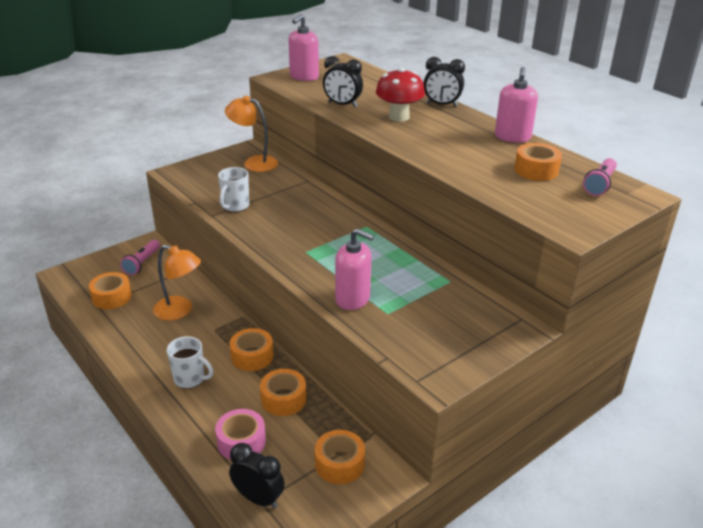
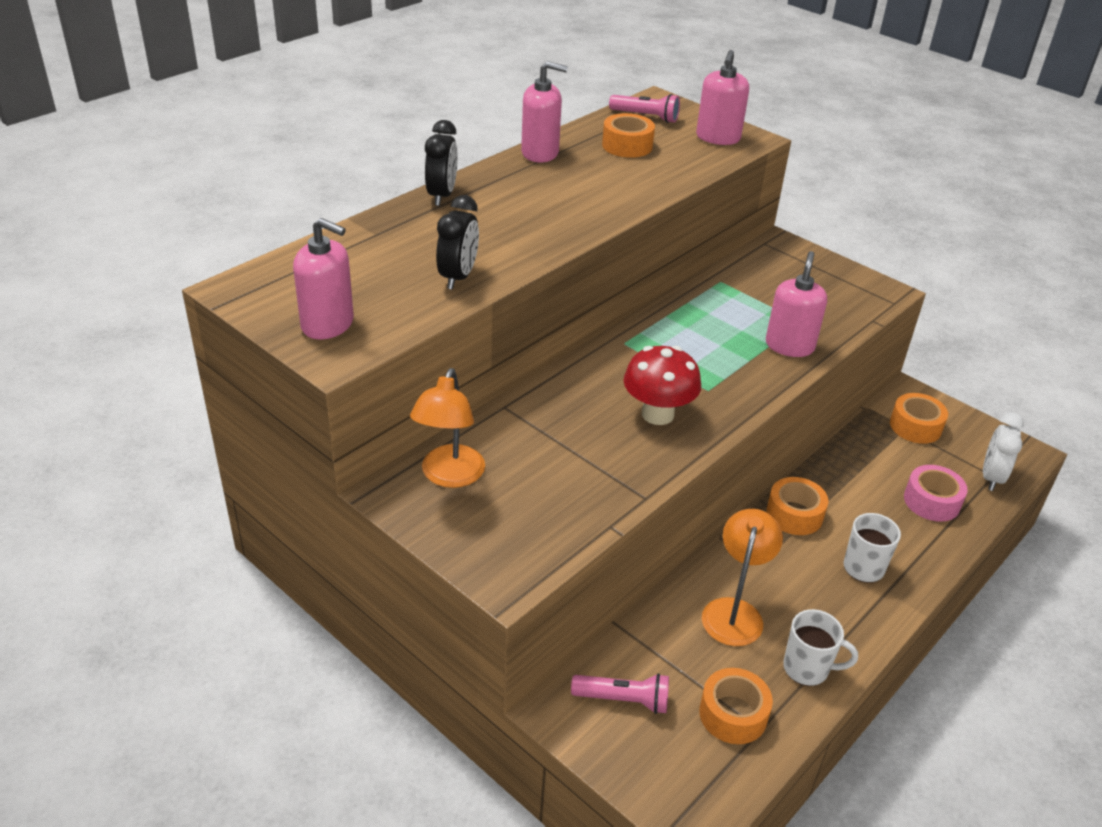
camera: 100 degrees left, 5 degrees up
(235, 206) = (610, 475): white mug -> white mug (807, 669)
(258, 498) = (991, 477): black clock -> white clock
(283, 399) = (852, 476): orange tape -> none
(399, 117) = (496, 228): red mushroom -> red mushroom (657, 414)
(567, 213) = (718, 138): none -> pink soap dispenser

